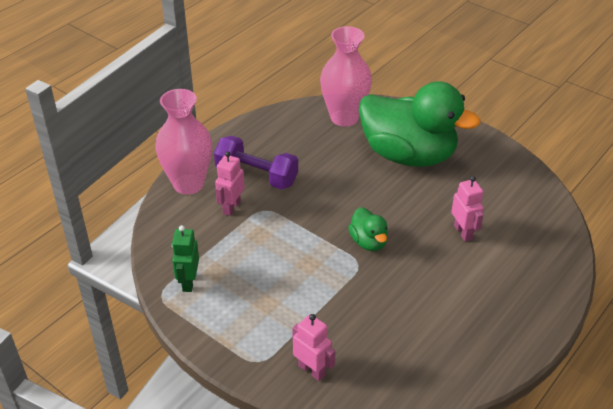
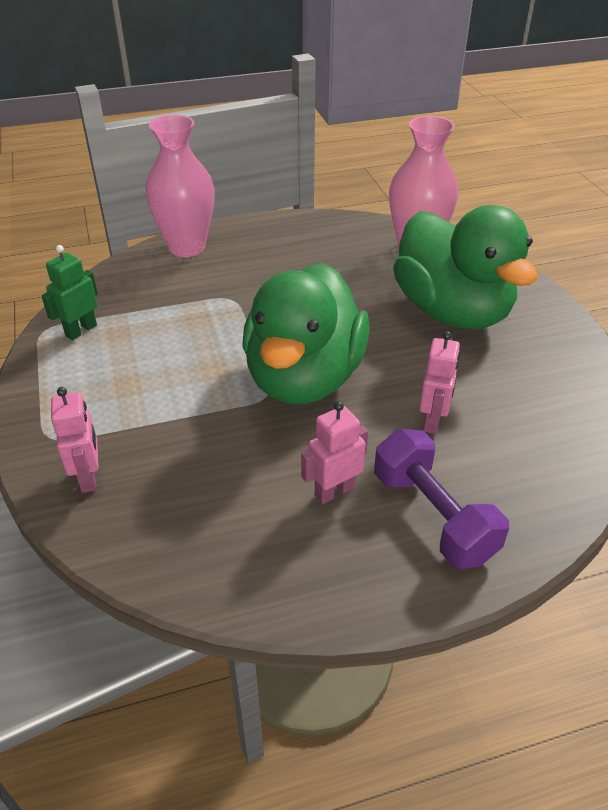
camera: 35 degrees right, 0 degrees up
(231, 207) = (201, 283): pink robot -> pink robot (334, 491)
(256, 176) = (260, 265): purple dumbbell -> purple dumbbell (433, 516)
(368, 242) = (304, 378): green duck -> green duck, size x2.33

